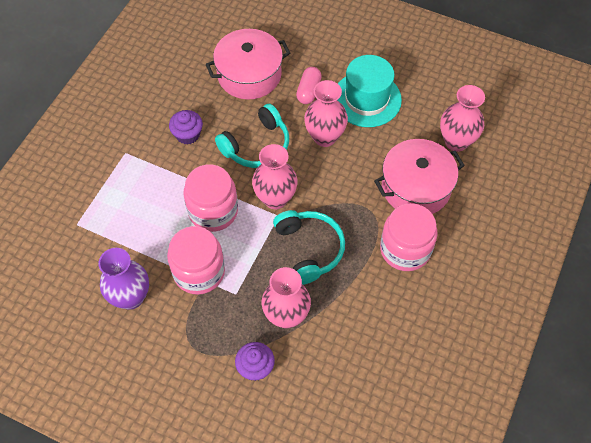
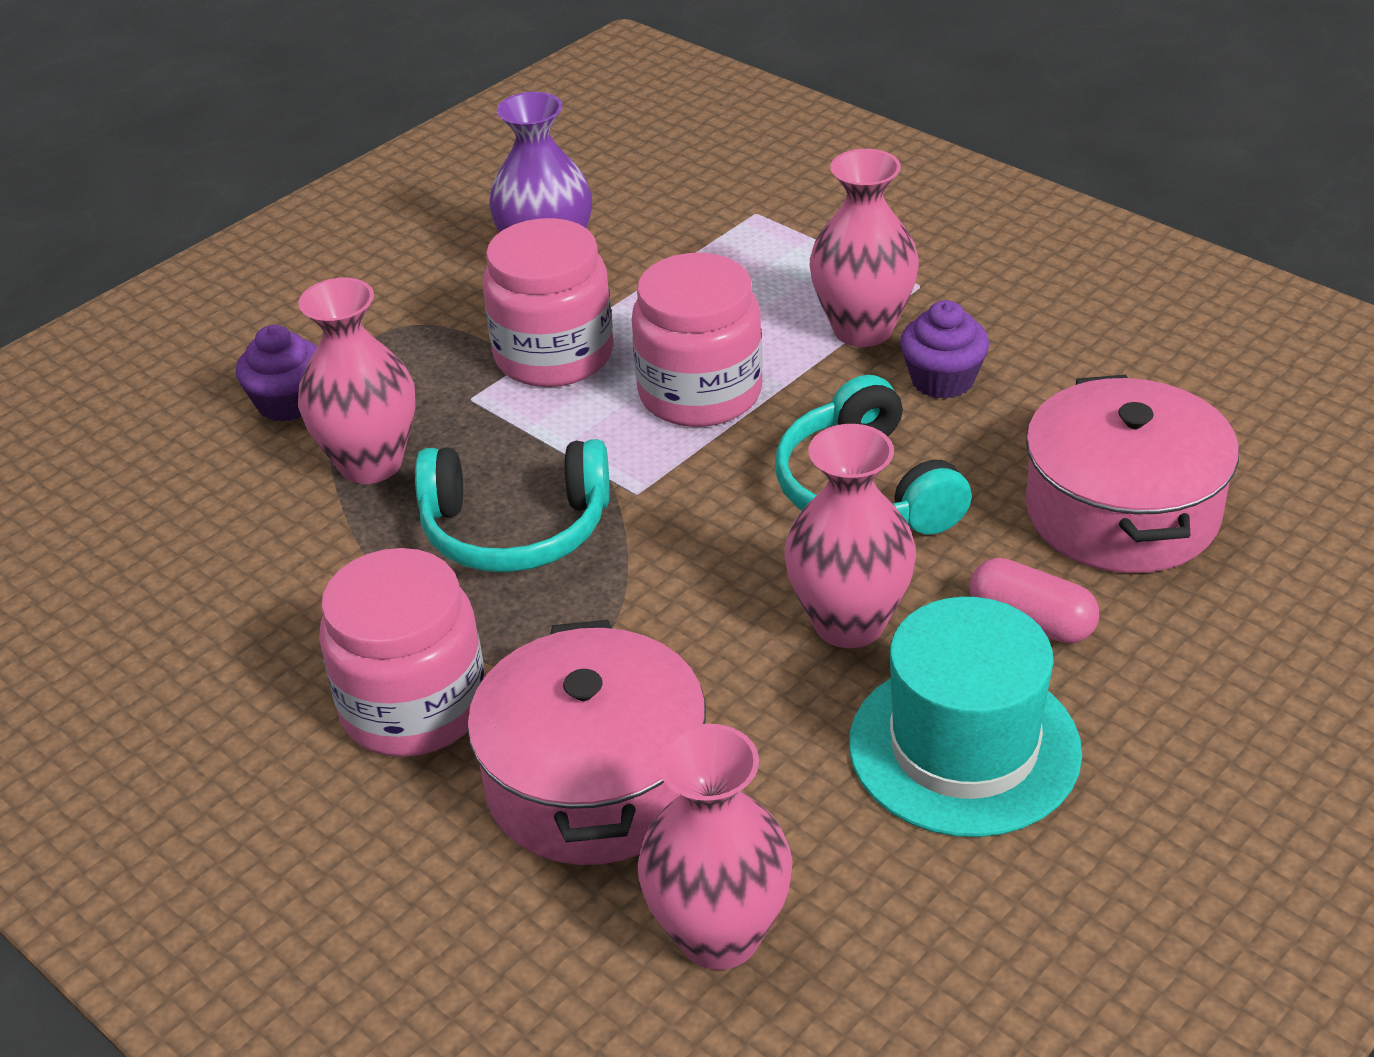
camera: 110 degrees right, 20 degrees down
(275, 198) = (688, 496): pink vase -> pink vase (863, 329)

